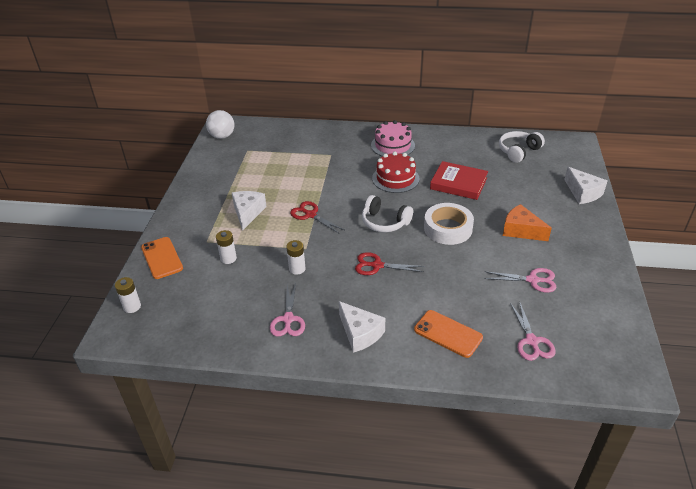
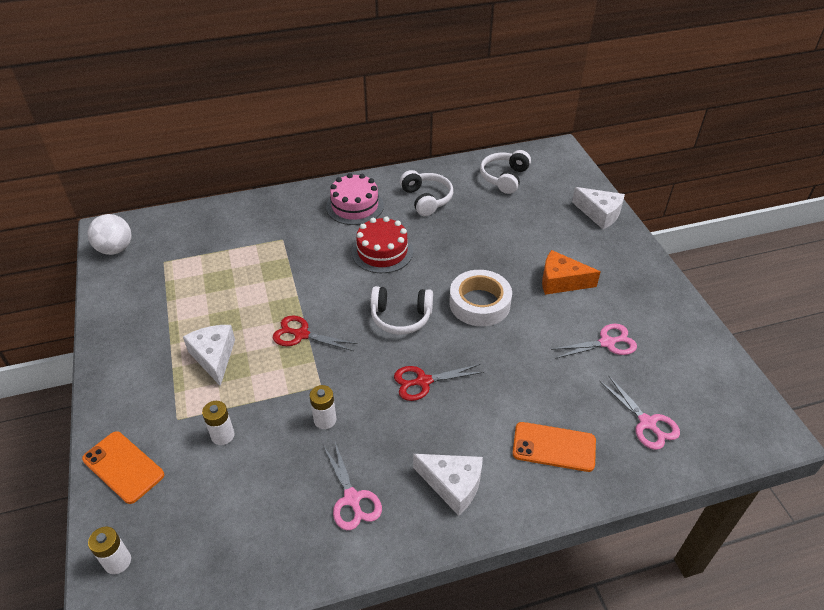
camera: 25 degrees left, 5 degrees up
(448, 152) = (426, 199): none -> white headphones
(458, 183) = (460, 238): red book -> none

